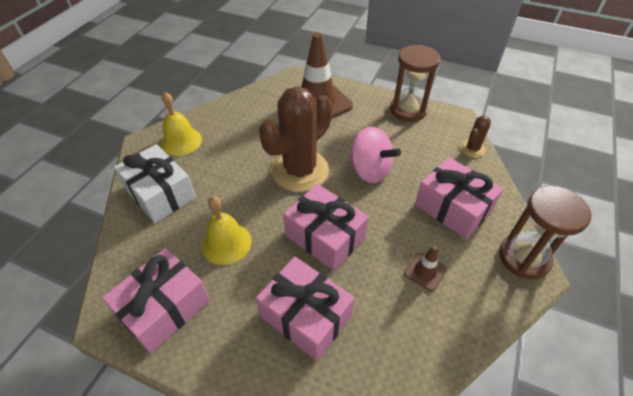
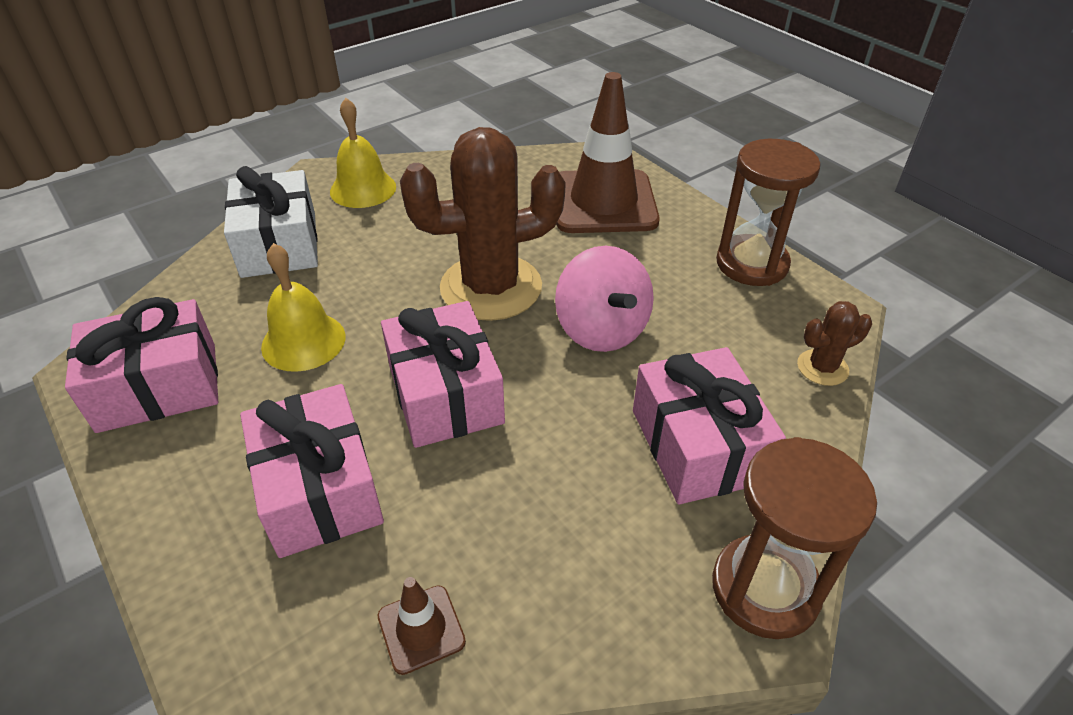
camera: 30 degrees right, 5 degrees down
(425, 271) = (558, 520): brown traffic cone -> brown traffic cone (421, 629)

